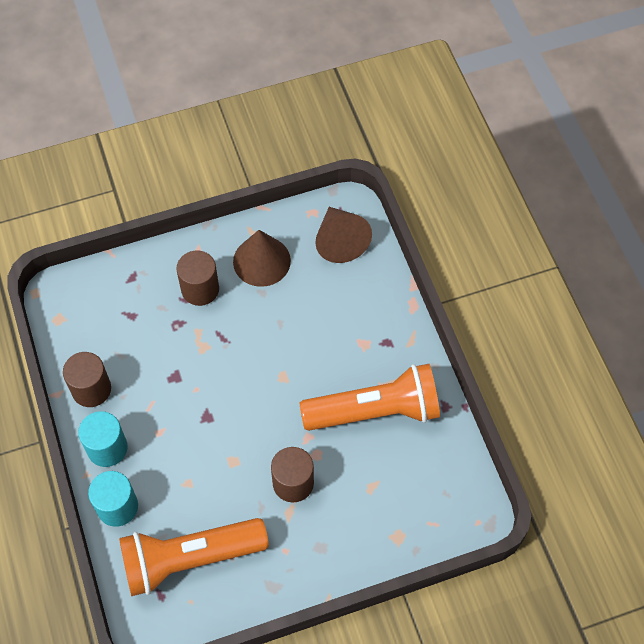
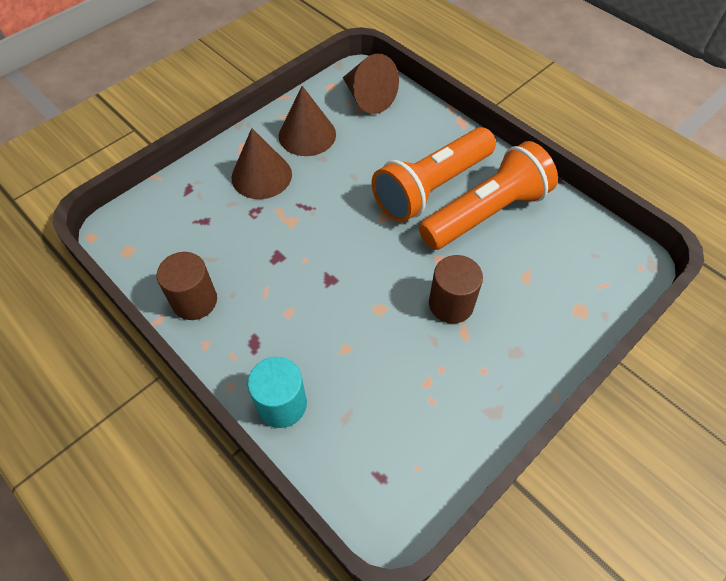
camera: 25 degrees left, 5 degrees down
(107, 448) = (240, 350): turquoise cylinder -> none
(189, 559) = (390, 424): orange flashlight -> orange flashlight (431, 187)
(200, 289) = (261, 176): brown cylinder -> brown cone

